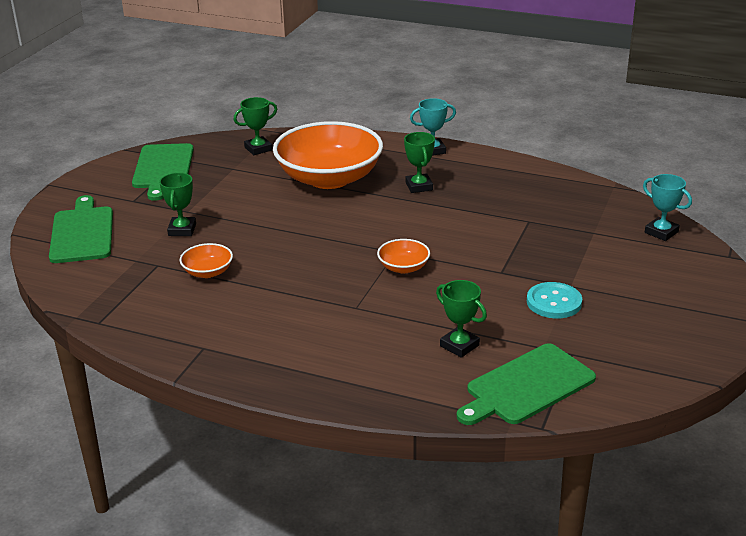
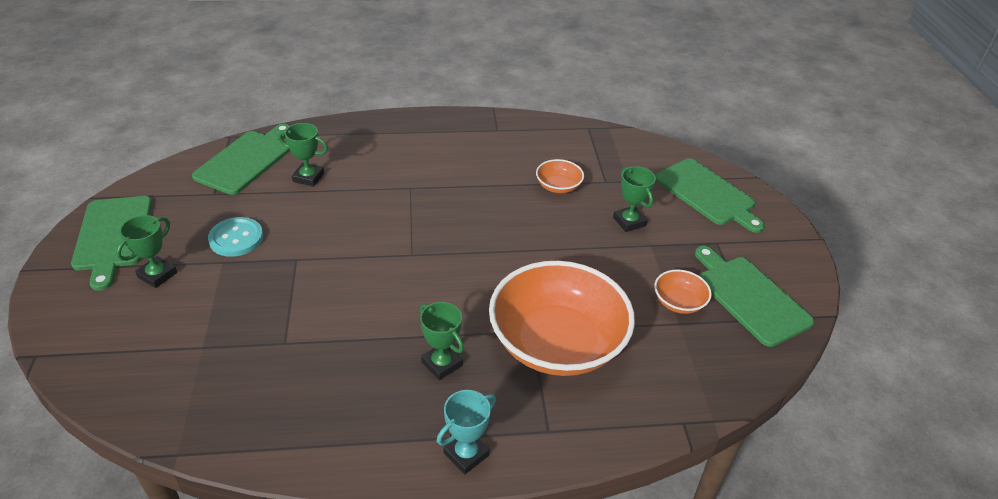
camera: 150 degrees right, 10 degrees up
(258, 149) = (690, 372): green trophy -> green trophy (157, 275)
(403, 267) = (393, 238): orange bowl -> orange bowl (679, 302)
(661, 232) = (115, 373): turquoise trophy -> none
(681, 334) = (113, 236): none -> green cutting board

